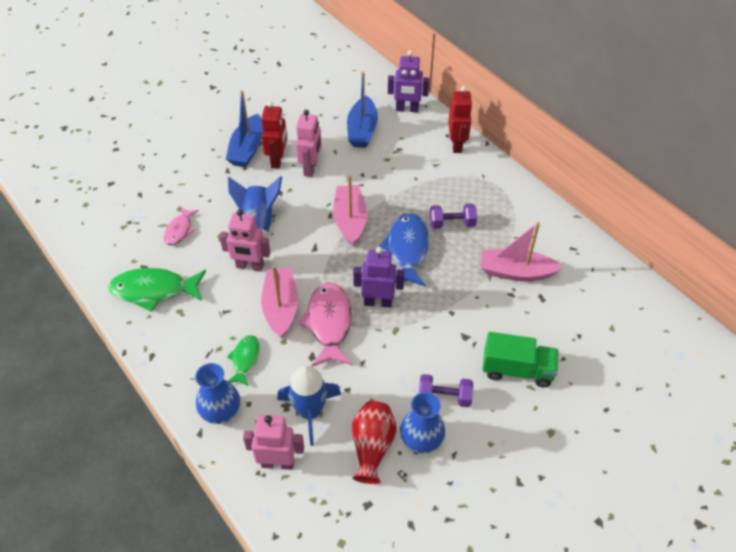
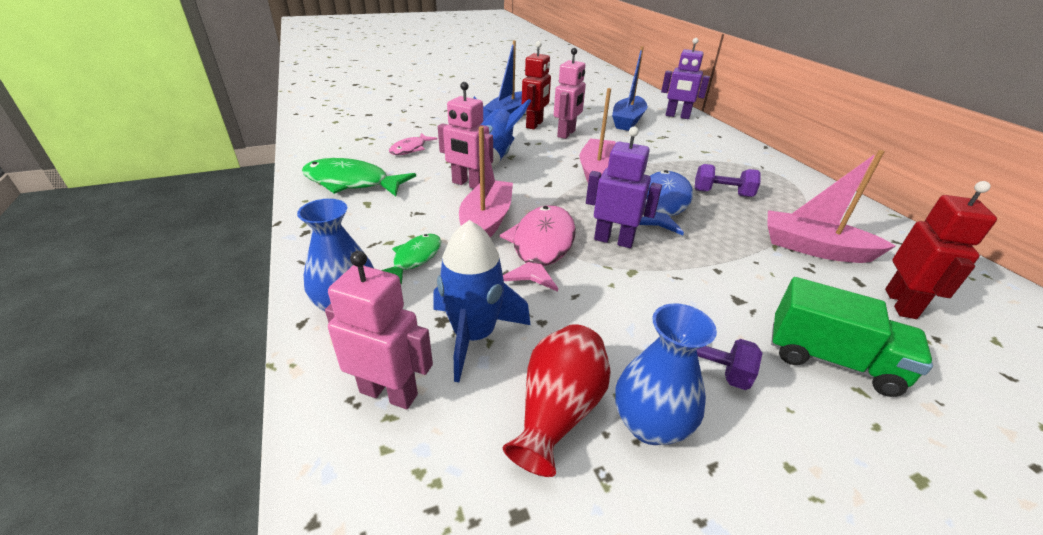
camera: 15 degrees right, 15 degrees down
(457, 145) = (730, 143): red robot -> red robot (901, 304)

